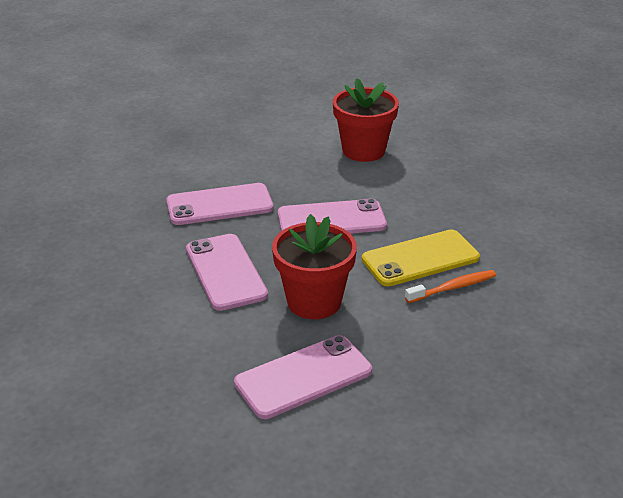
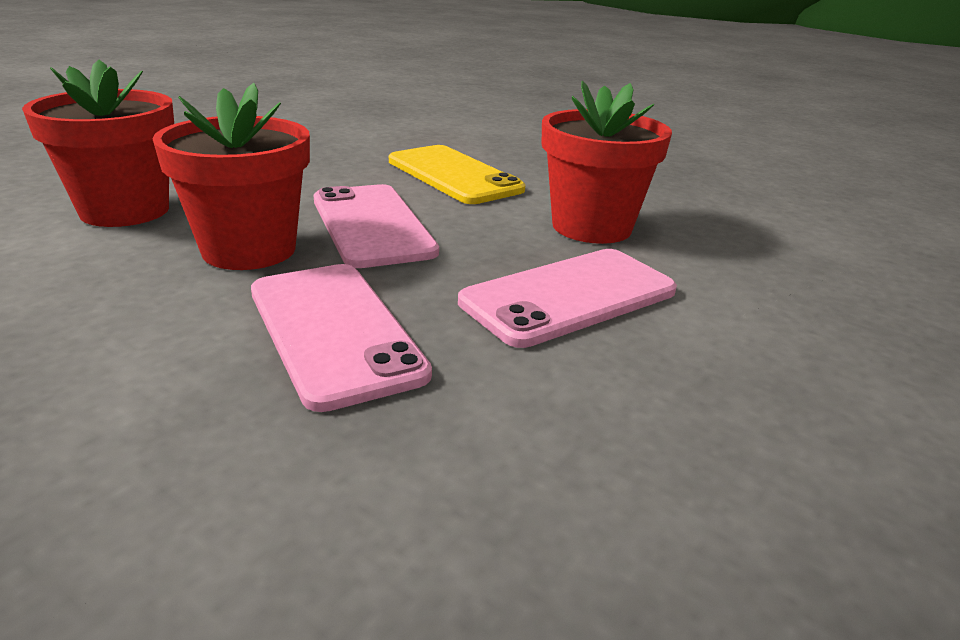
camera: 105 degrees left, 5 degrees down
(303, 377) = (740, 225): pink phone -> none
(307, 185) = (249, 250): none -> red flower pot
(453, 288) = (505, 162): orange toothbrush -> none

